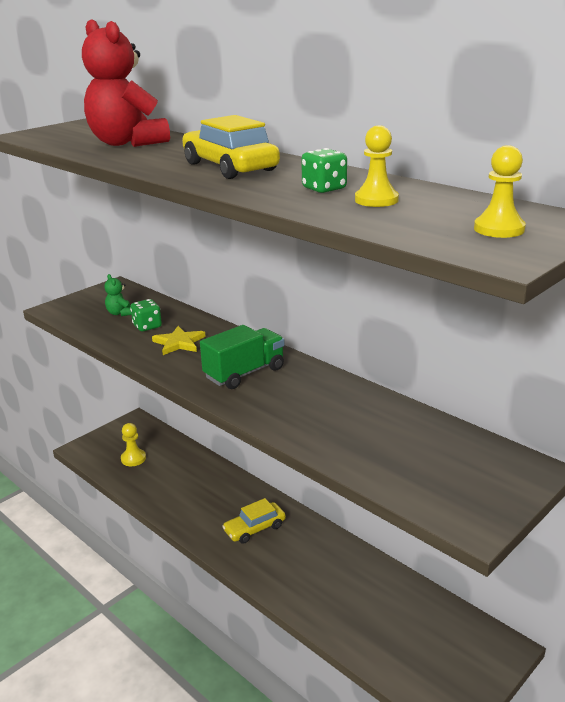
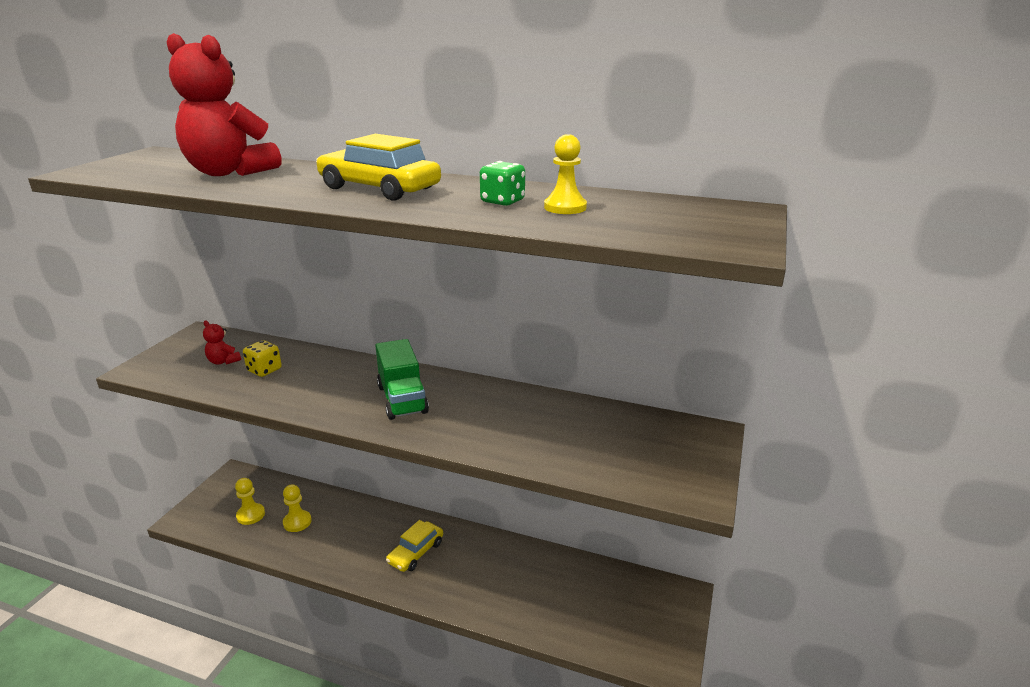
camera: 25 degrees left, 0 degrees up
(120, 313) = (223, 361): green teddy bear -> red teddy bear
(147, 326) = (264, 370): green dice -> yellow dice
(179, 343) = (312, 381): yellow star -> none
(244, 373) = (402, 399): green truck -> green truck turned 135 degrees clockwise
(499, 229) = (702, 222): yellow pawn -> yellow pawn (297, 522)

